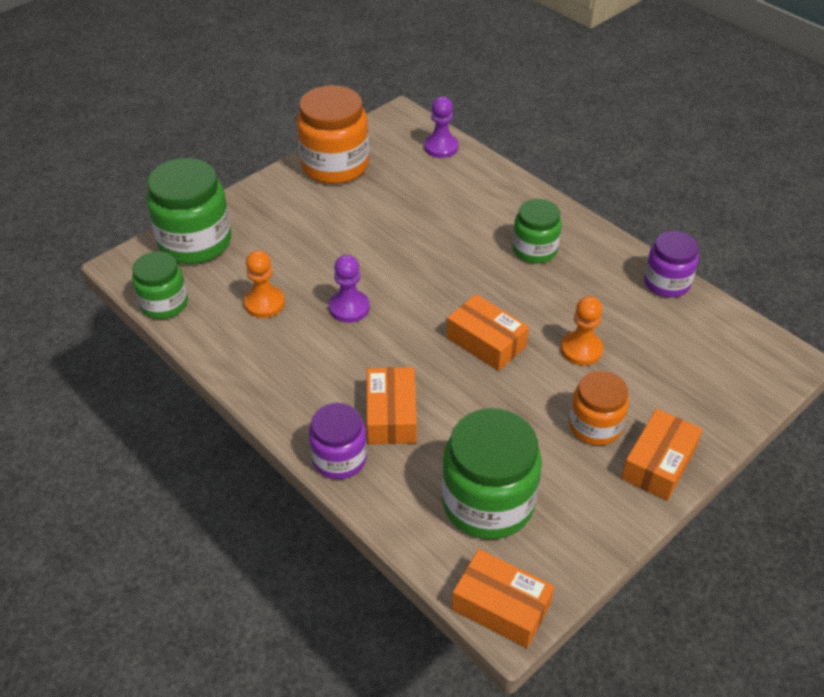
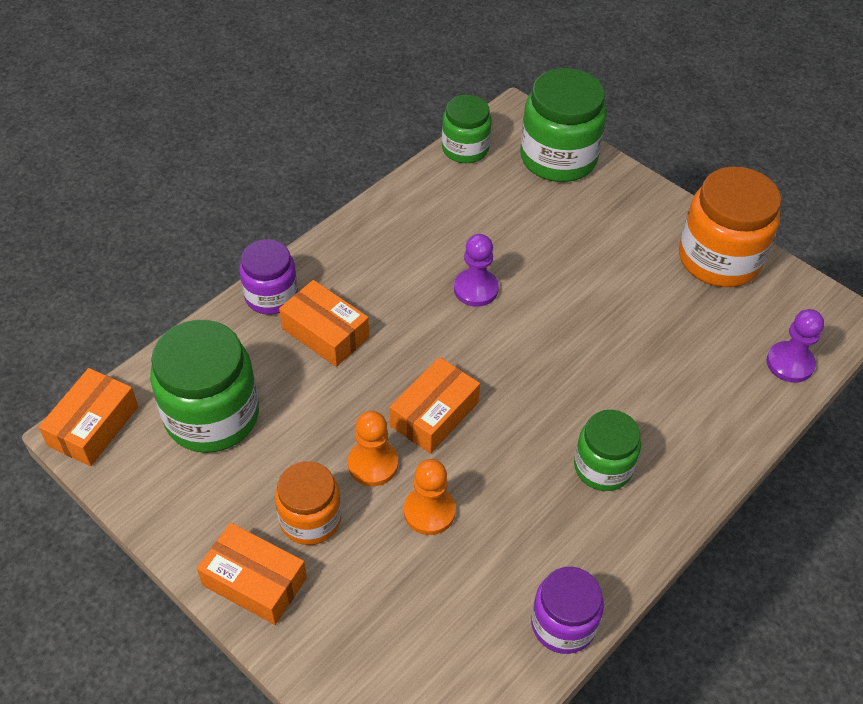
camera: 85 degrees right, 5 degrees up
(264, 303) = (474, 221): orange pawn -> orange pawn (373, 464)
(391, 415) = (325, 333): orange box -> orange box turned 45 degrees clockwise

